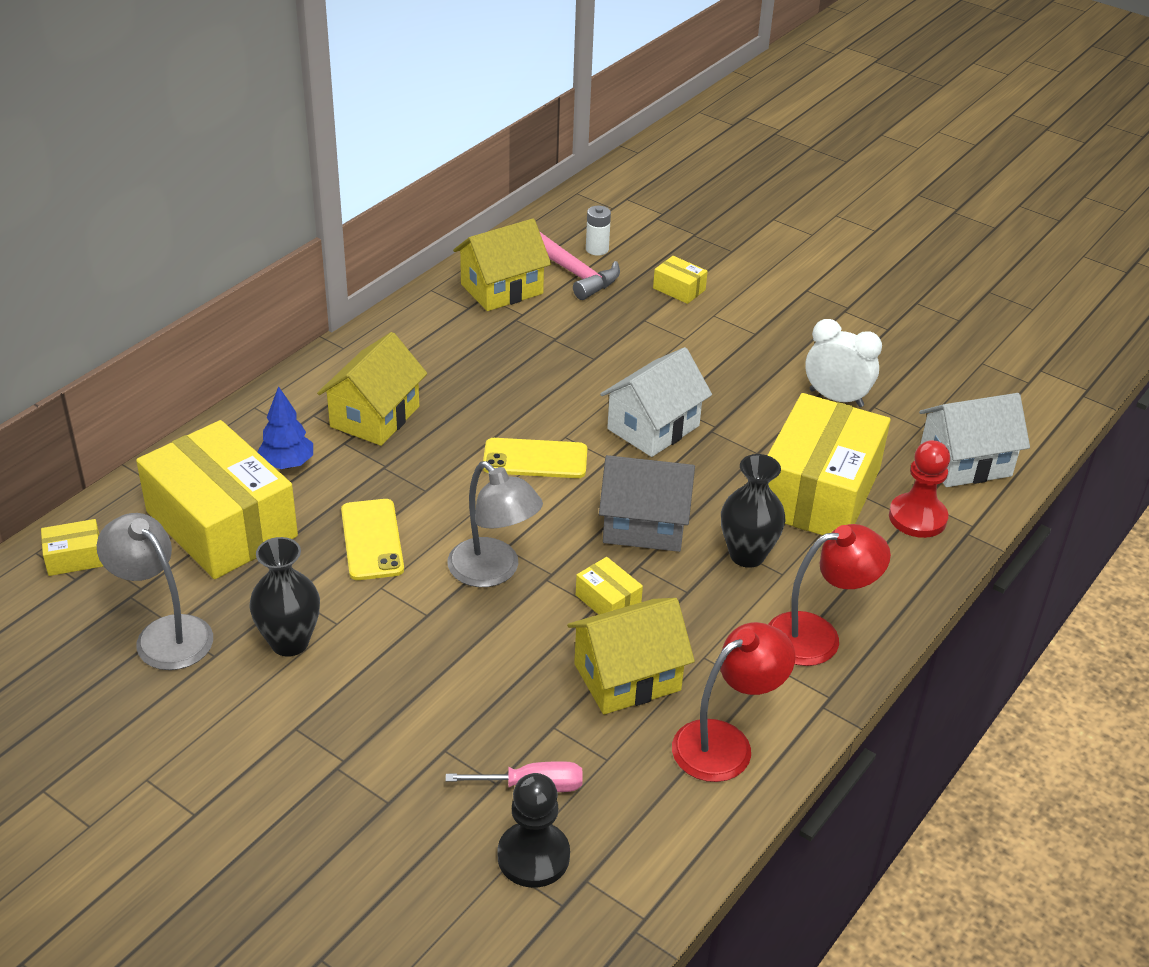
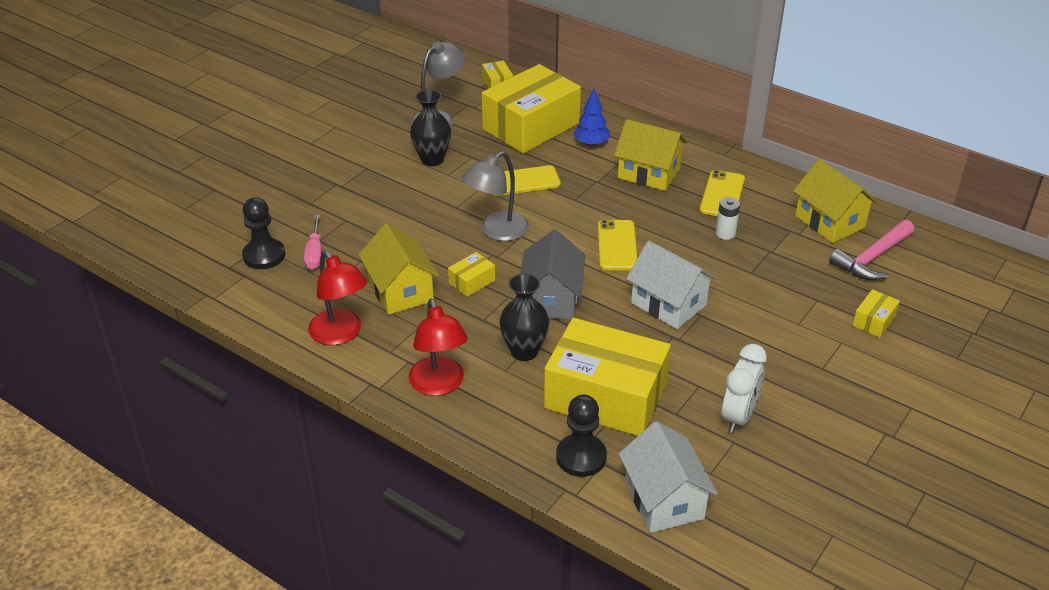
camera: 90 degrees right, 0 degrees up
(435, 360) = (722, 194): none -> yellow phone
(597, 249) = (915, 271): white battery -> white battery (725, 233)
(917, 517) = (581, 457): red pawn -> black pawn

